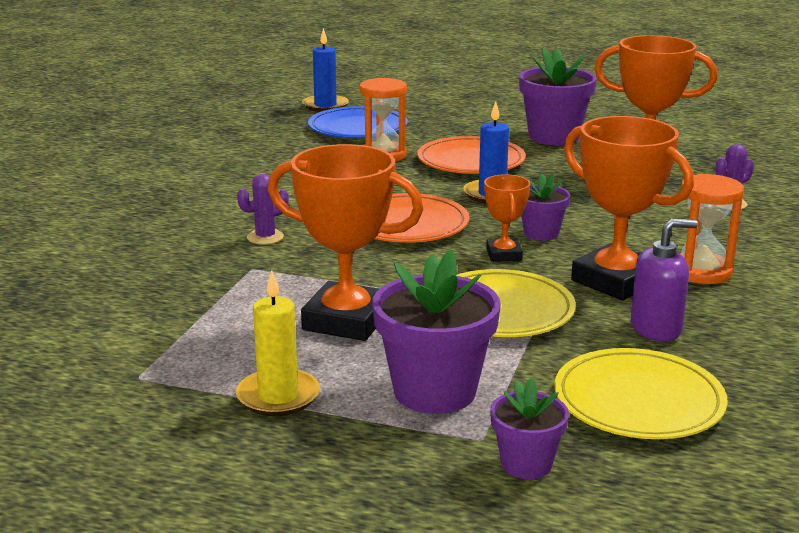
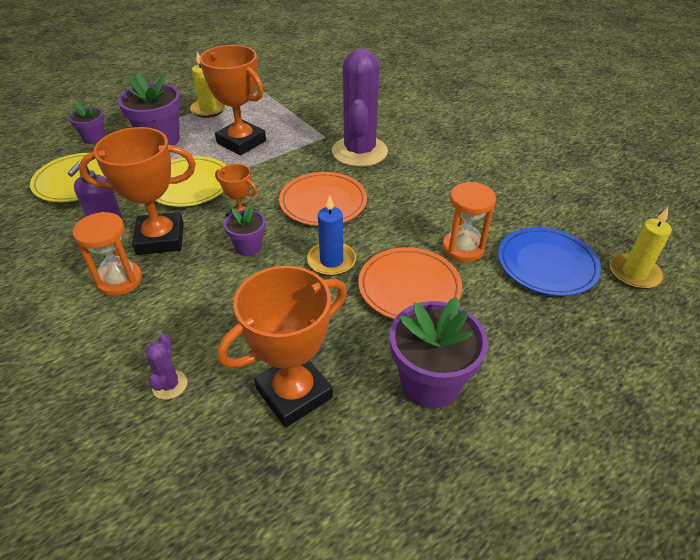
camera: 125 degrees right, 20 degrees up
(265, 237) = (359, 152): purple cactus -> purple cactus, size x2.48
(325, 106) = (634, 273): blue candle -> yellow candle
(346, 320) = (241, 142): orange trophy -> orange trophy turned 75 degrees clockwise

